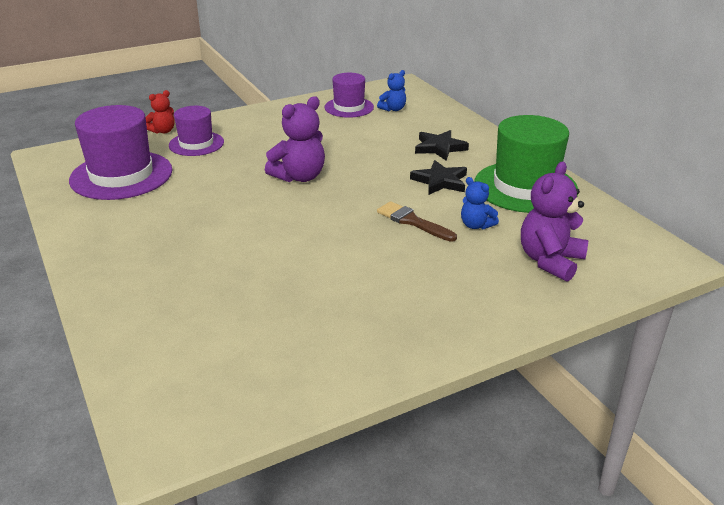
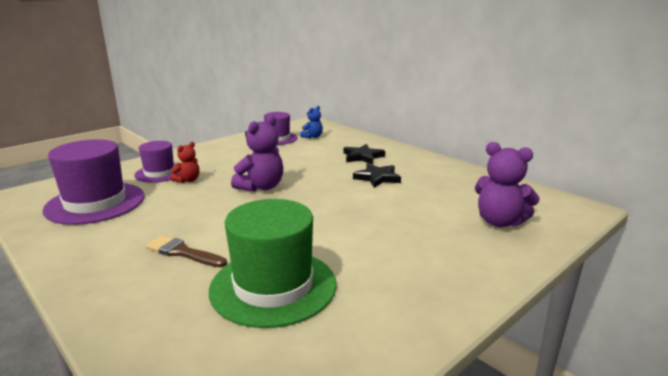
camera: 15 degrees left, 10 degrees down
(163, 131) = (125, 167): red teddy bear -> red teddy bear (188, 180)
(413, 222) = (374, 208): brown brush -> brown brush (183, 252)
(476, 225) = (425, 204): blue teddy bear -> none
(525, 187) = (443, 175): green hat -> green hat (273, 286)
(550, 261) = (499, 222): purple teddy bear -> purple teddy bear turned 75 degrees counterclockwise

